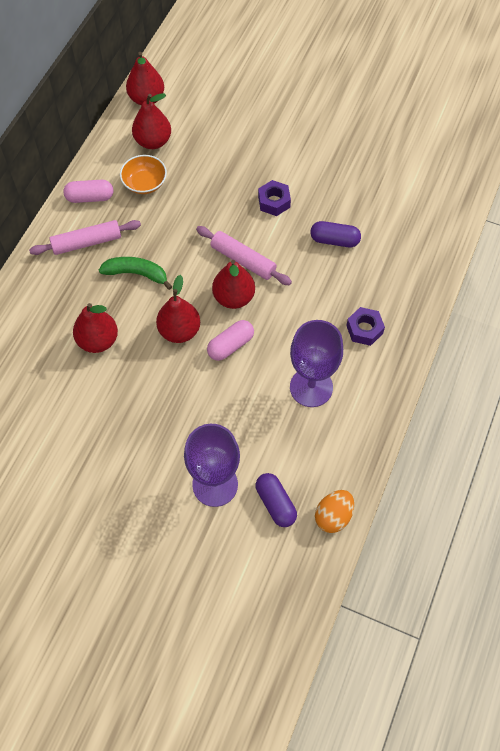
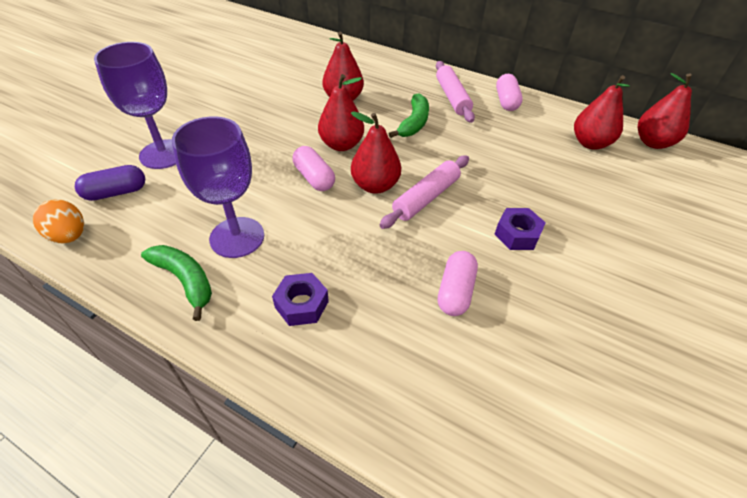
camera: 95 degrees right, 15 degrees down
(144, 183) = (530, 134): orange bowl -> none
(334, 240) = (455, 291): purple capsule -> pink capsule
(360, 410) = (185, 280): none -> green banana

